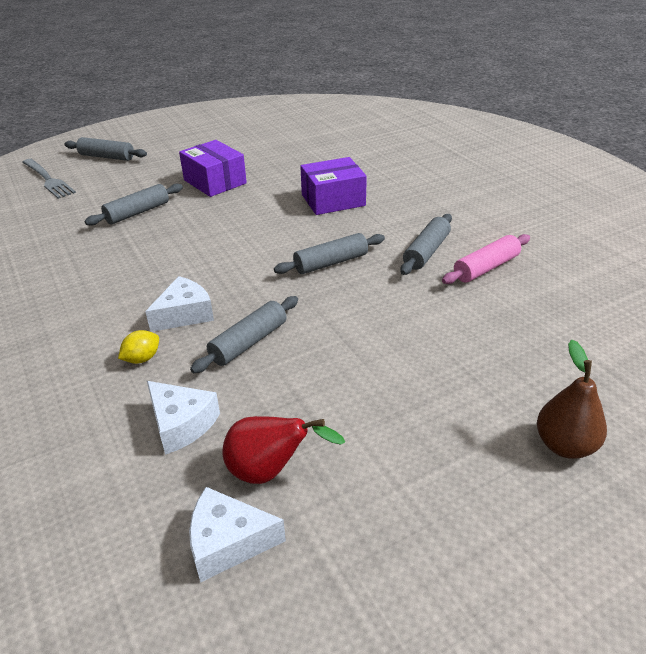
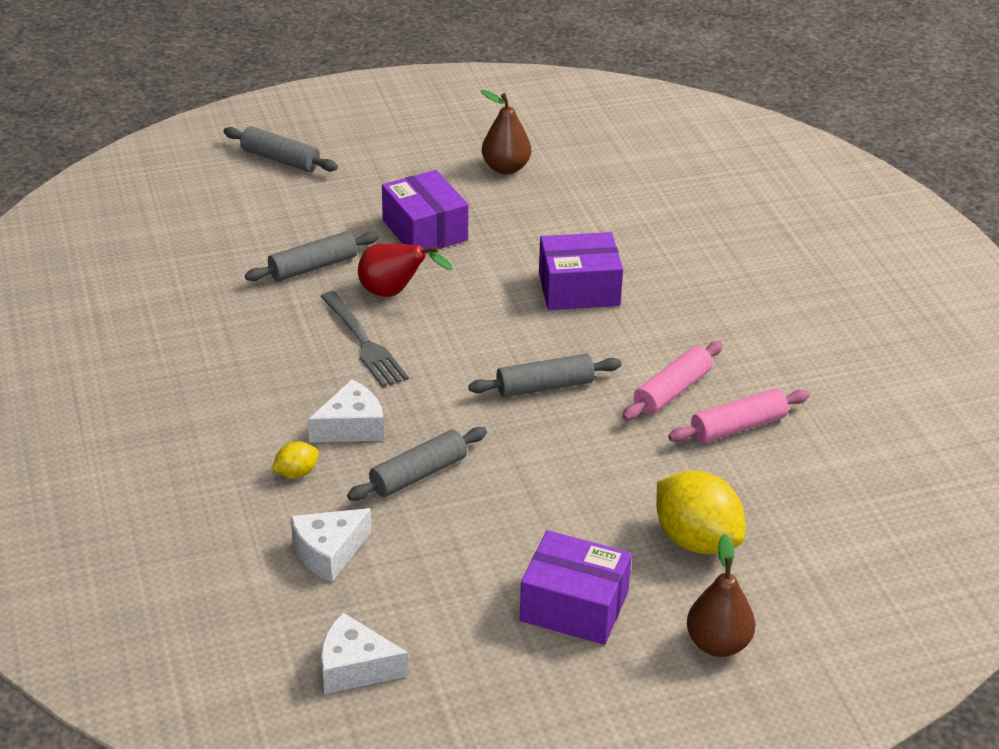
camera: 10 degrees right, 0 degrees up
(48, 179) = (197, 189): grey fork -> grey fork (364, 342)
(181, 424) = (328, 552): white cheese -> white cheese turned 90 degrees clockwise
(261, 143) = (505, 168): none -> brown pear
(270, 471) = (409, 614): red pear -> red pear (394, 293)
(421, 434) = (574, 606): none -> purple box
(426, 252) = (672, 391): grey rolling pin -> pink rolling pin
(498, 356) = (696, 540): none -> yellow lemon

